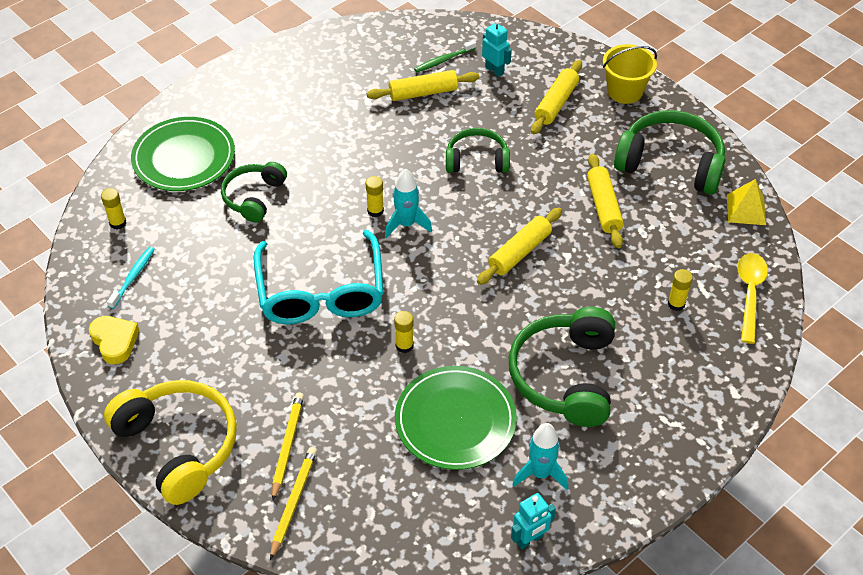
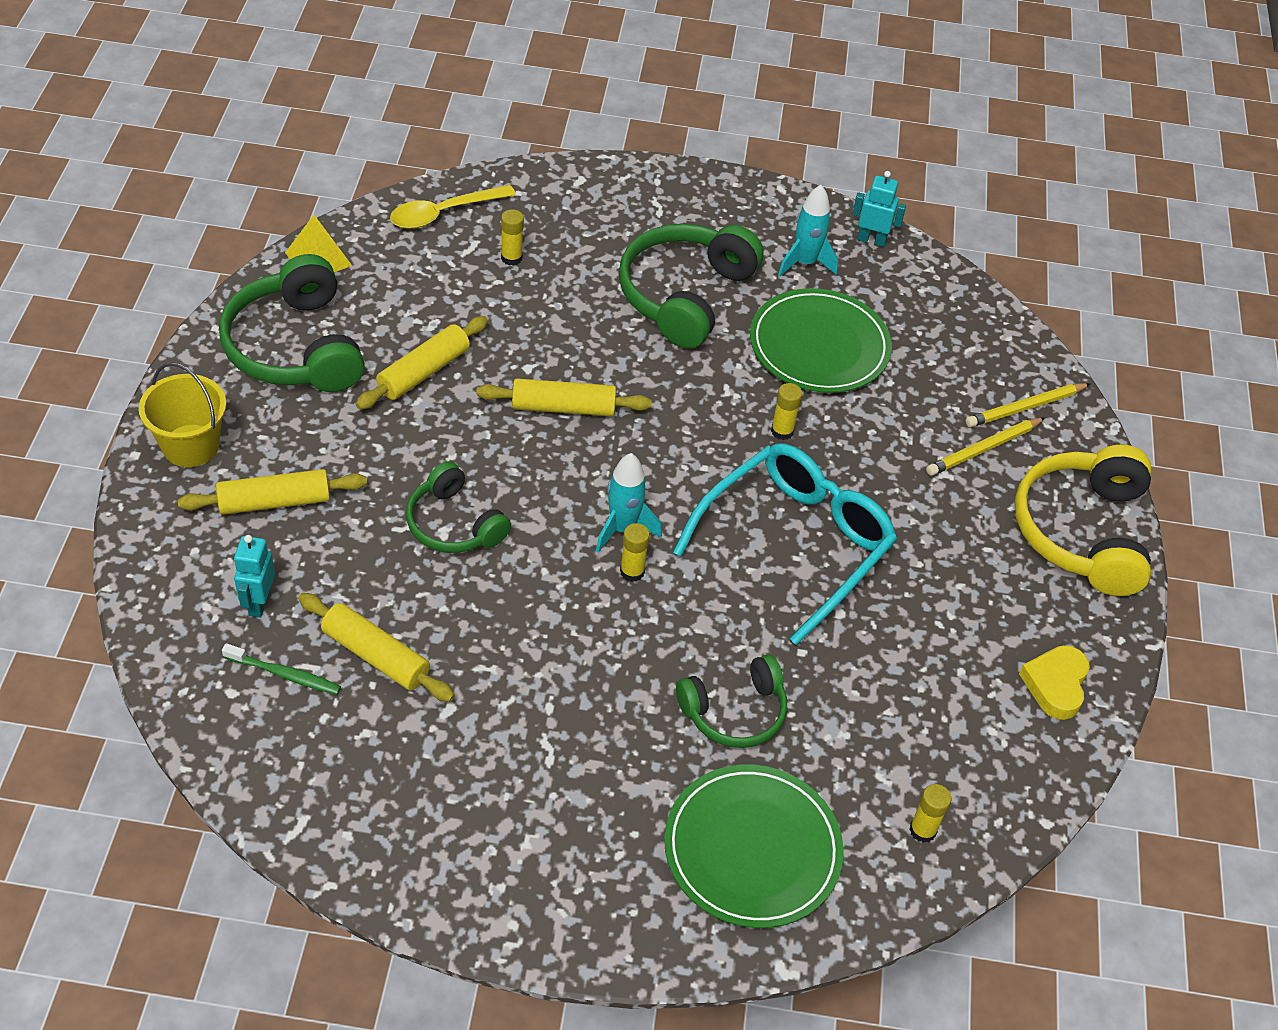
camera: 135 degrees left, 0 degrees up
(133, 277) = (969, 741): turquoise toothbrush -> none
(565, 376) = (685, 295): green headphones -> green headphones turned 150 degrees clockwise

